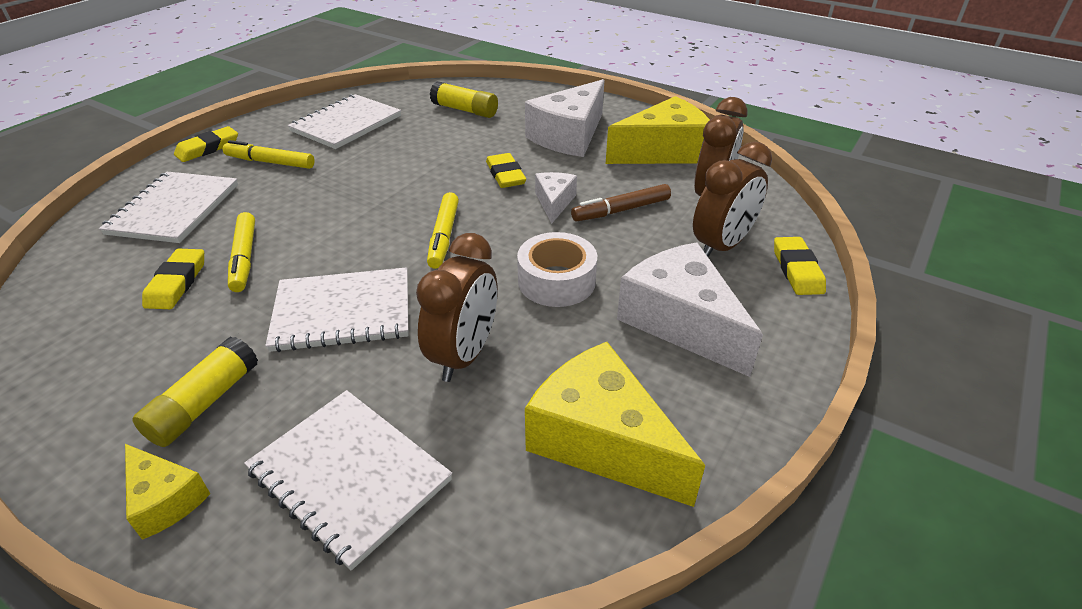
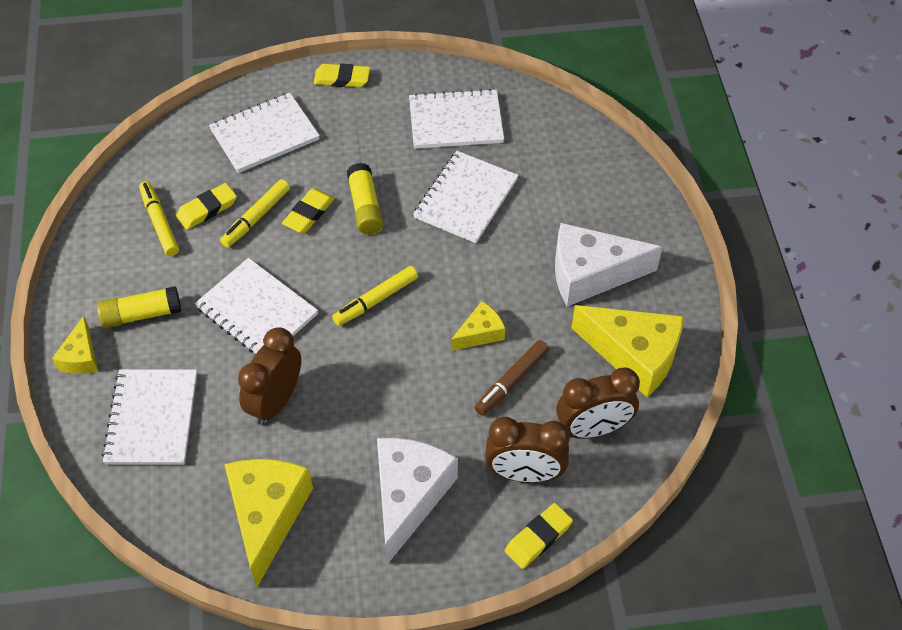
camera: 50 degrees right, 15 degrees up
(270, 162) = (361, 129): yellow marker -> yellow marker (160, 222)
(420, 151) = (466, 198): none -> white notebook
(464, 355) = (275, 401): brown clock -> brown clock turned 135 degrees clockwise
(465, 110) = (558, 174): yellow glue stick -> yellow glue stick (365, 207)
(505, 175) = (487, 276): yellow eraser -> yellow eraser (309, 214)
(554, 202) = (480, 333): white cheese -> yellow cheese
(556, 281) = (387, 399): white tape -> none
(621, 210) = (511, 381): brown marker -> brown marker turned 75 degrees counterclockwise

